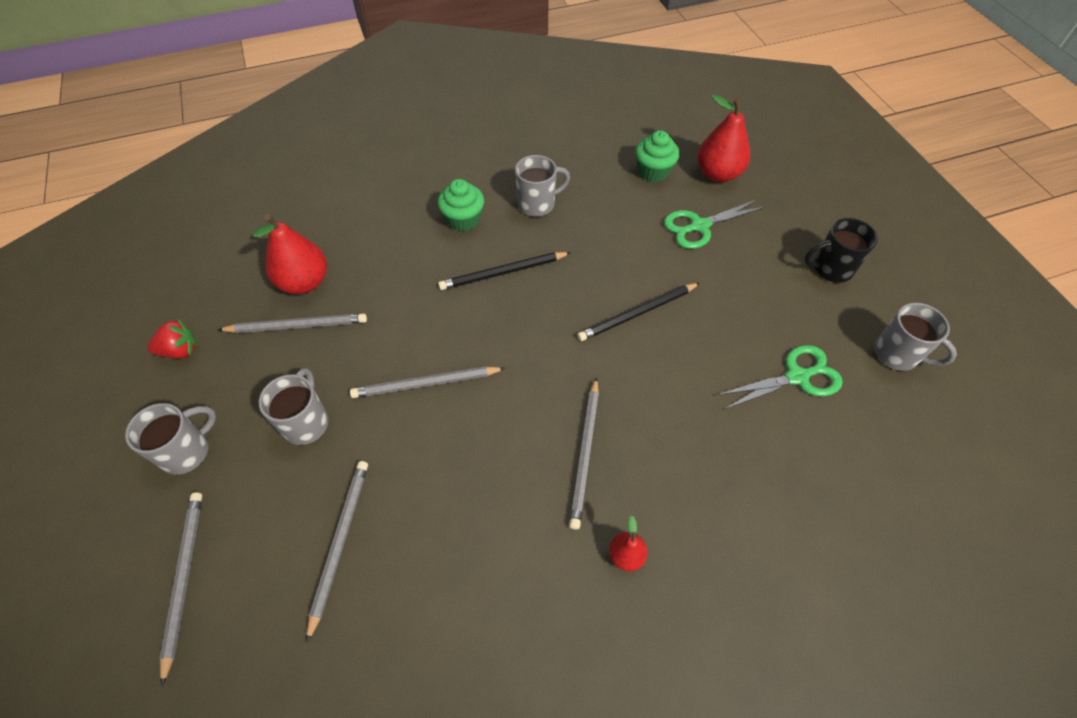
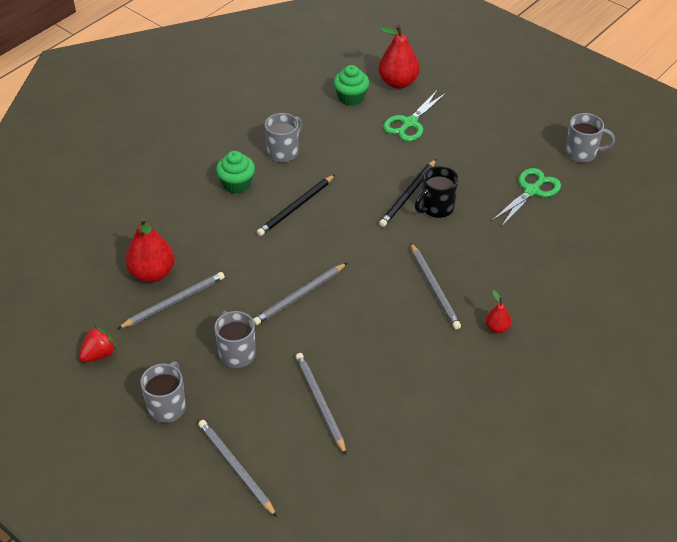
camera: 30 degrees left, 10 degrees down
(831, 268) = (512, 117): black mug -> black mug (436, 208)

